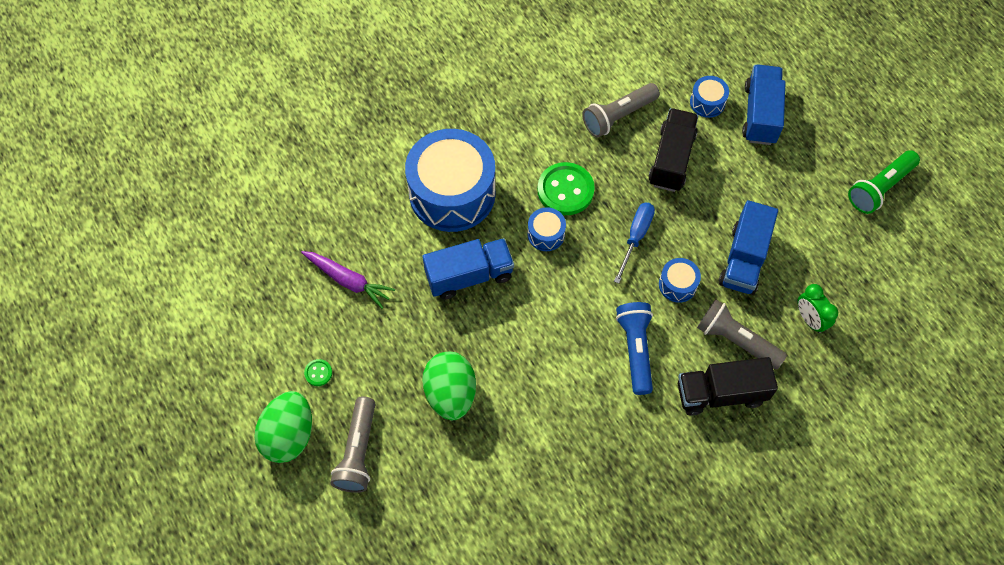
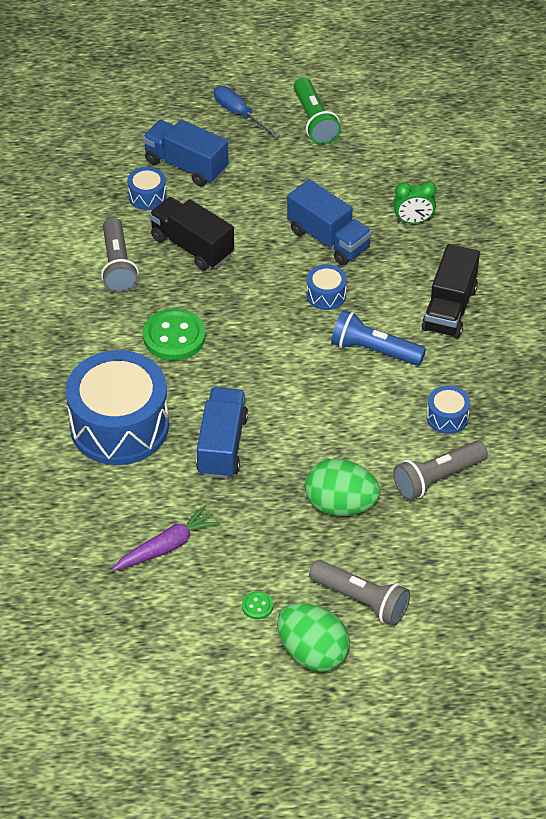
camera: 65 degrees left, 15 degrees down
(546, 234) = (213, 370): blue drum -> blue drum (447, 417)
(636, 237) = (259, 305): blue screwdriver -> blue screwdriver (239, 114)
(736, 340) = (404, 277): grey flashlight -> grey flashlight (437, 478)

